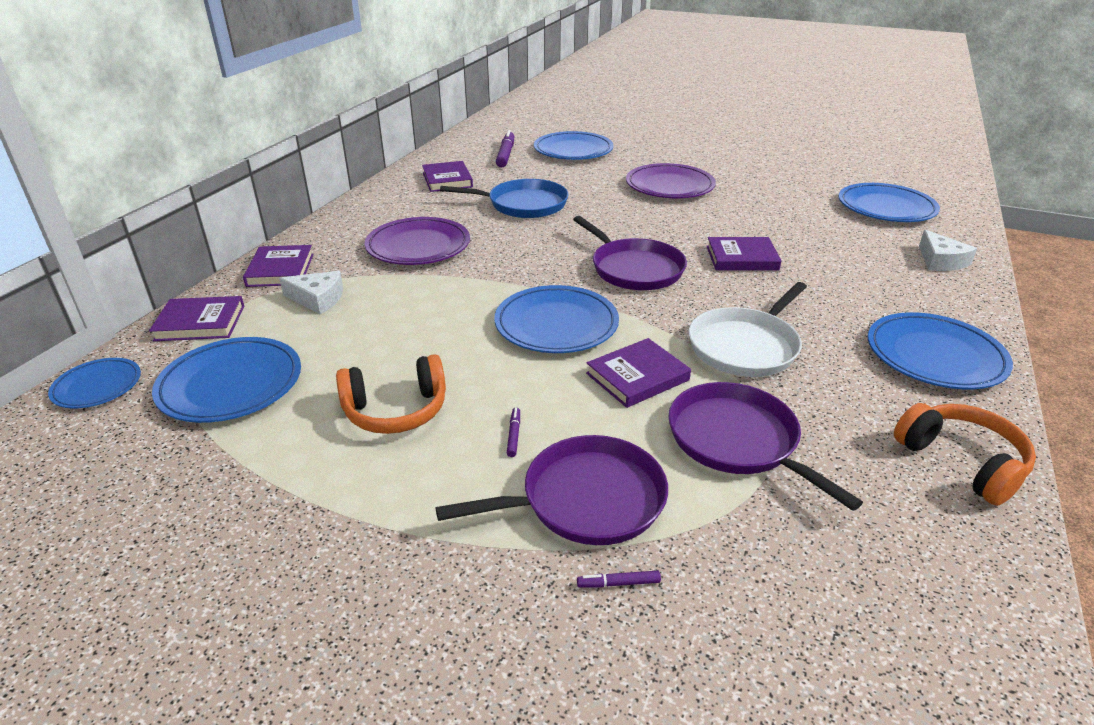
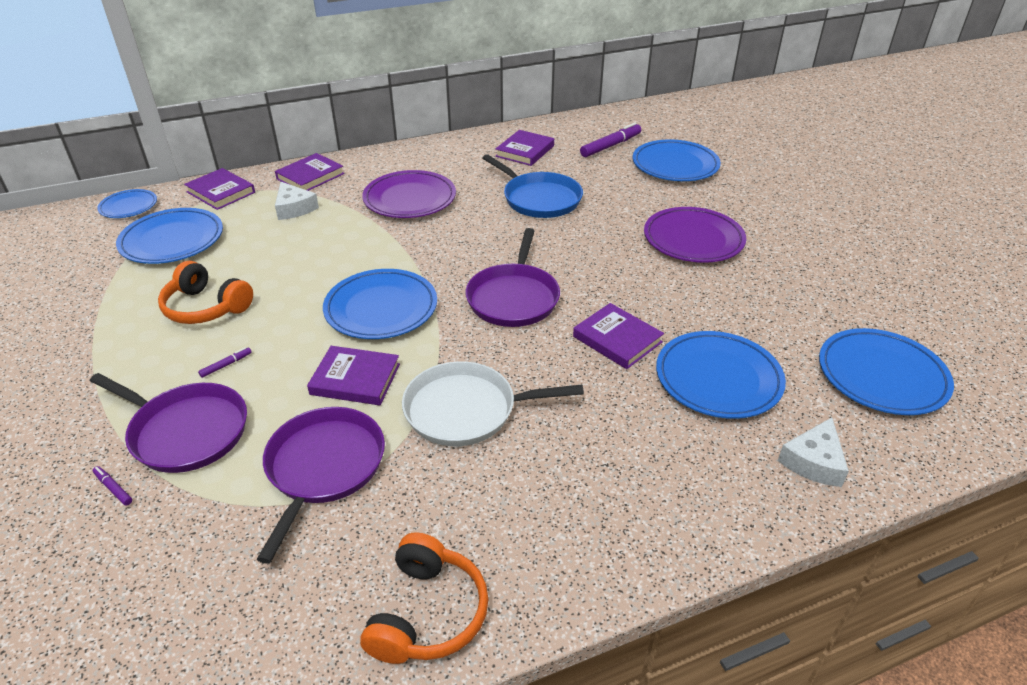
camera: 45 degrees right, 5 degrees up
(935, 356) = (596, 530): blue plate -> blue plate (718, 379)

